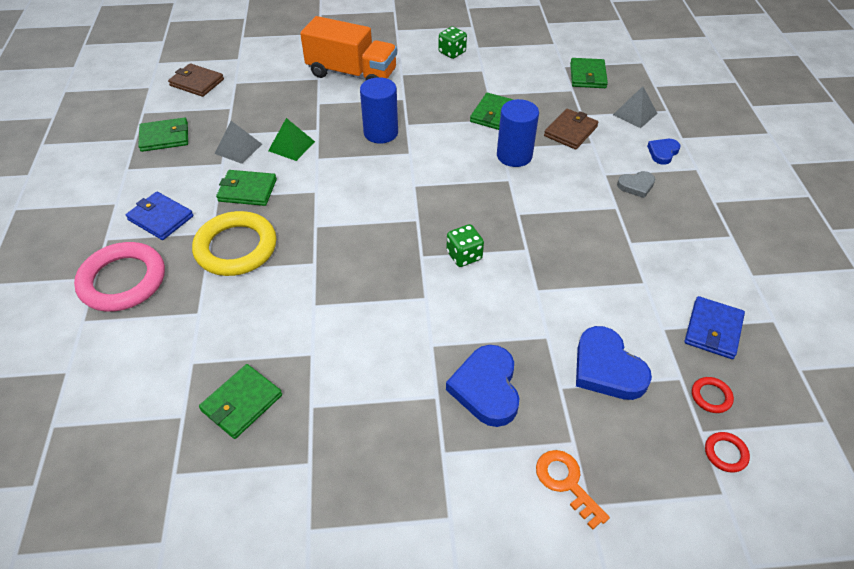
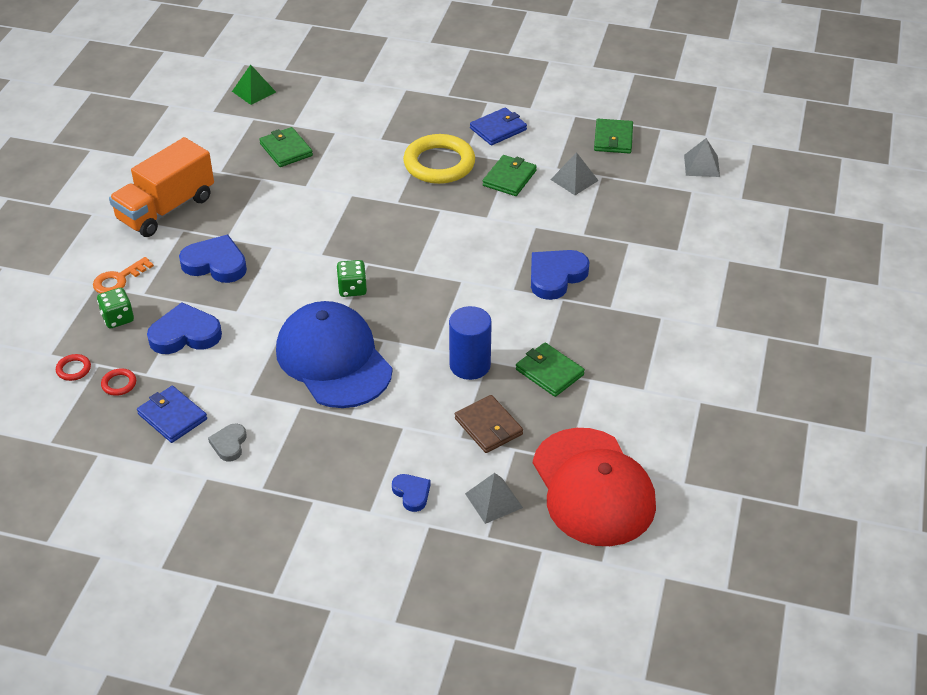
camera: 110 degrees right, 5 degrees down
(123, 281) = (435, 107): pink ring -> none
(197, 82) = (701, 165): brown wallet -> grey pyramid
(291, 146) = (562, 213): green pyramid -> green pyramid (254, 91)
(352, 74) = (677, 277): orange truck -> orange truck (166, 209)
(381, 133) = (556, 276): blue cylinder -> blue heart
(452, 52) = (694, 373): green dice -> green dice (118, 318)
(563, 238) = (333, 359): none -> blue cap
(566, 483) = (118, 279): orange key -> orange key turned 150 degrees clockwise
(588, 75) = (593, 487): green wallet -> red cap
(636, 186) = (372, 445): grey heart -> grey heart (229, 444)

